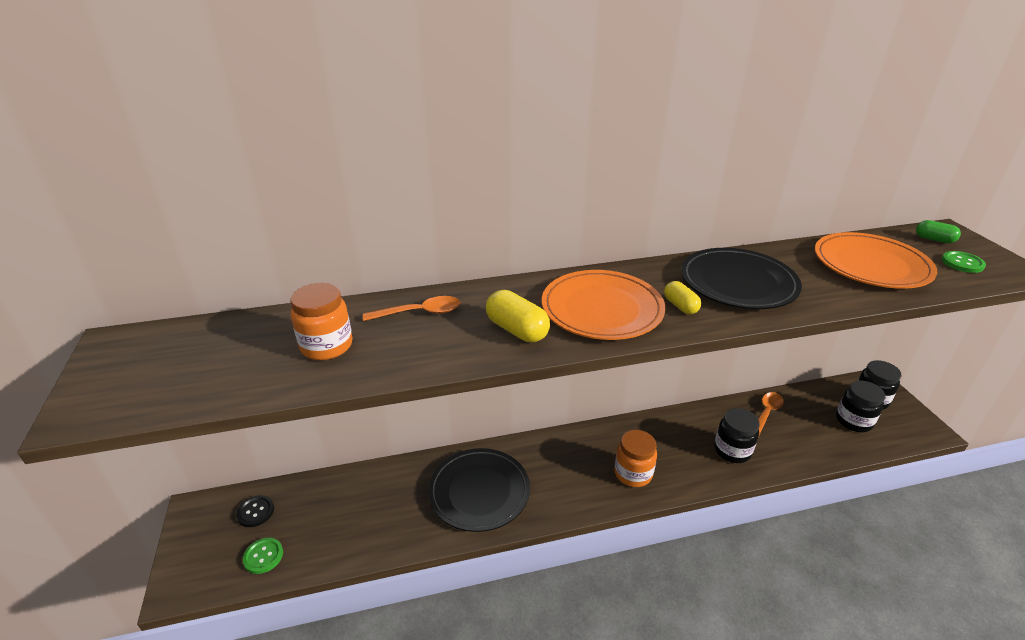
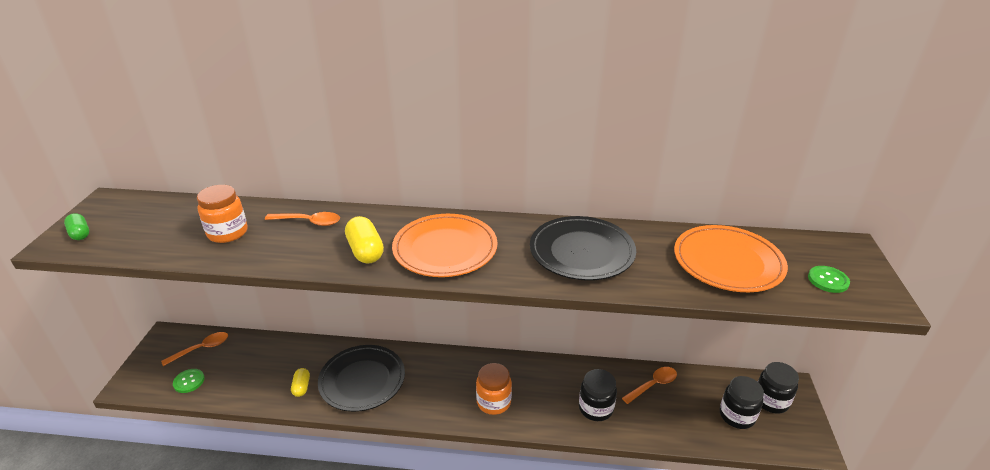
camera: 20 degrees right, 0 degrees up
(255, 512) = (201, 349): black button -> orange spoon
(680, 306) = (511, 261): yellow capsule -> yellow capsule (301, 387)
(934, 239) = (824, 251): green capsule -> green capsule (80, 234)

